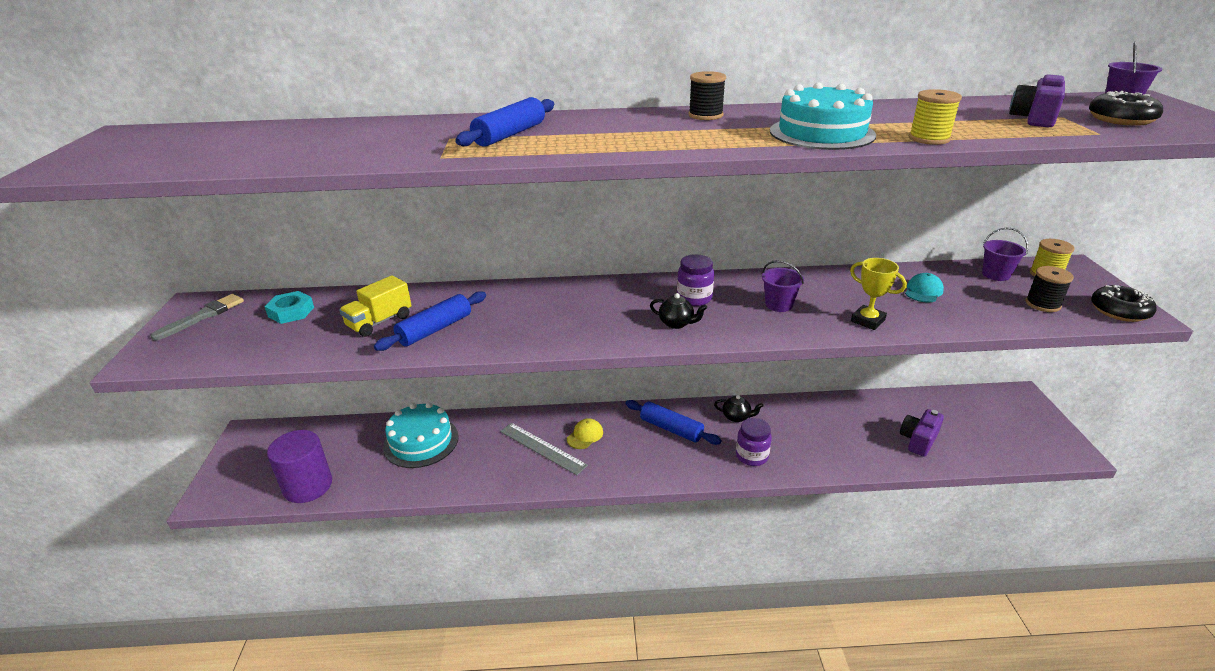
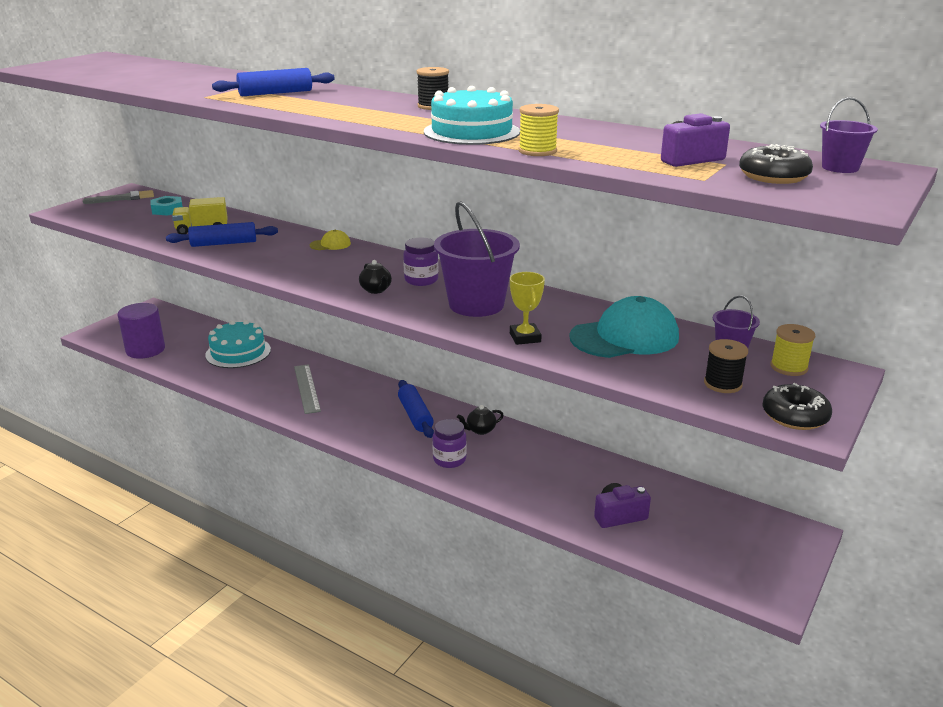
camera: 35 degrees right, 5 degrees down
(585, 435) = (346, 393): yellow cap -> yellow cap (330, 244)
(736, 417) = (480, 430): black teapot -> black teapot turned 105 degrees clockwise
(779, 305) = (476, 304): purple bucket -> purple bucket, size x2.06
(923, 291) = (624, 337): turquoise cap -> turquoise cap, size x2.18

